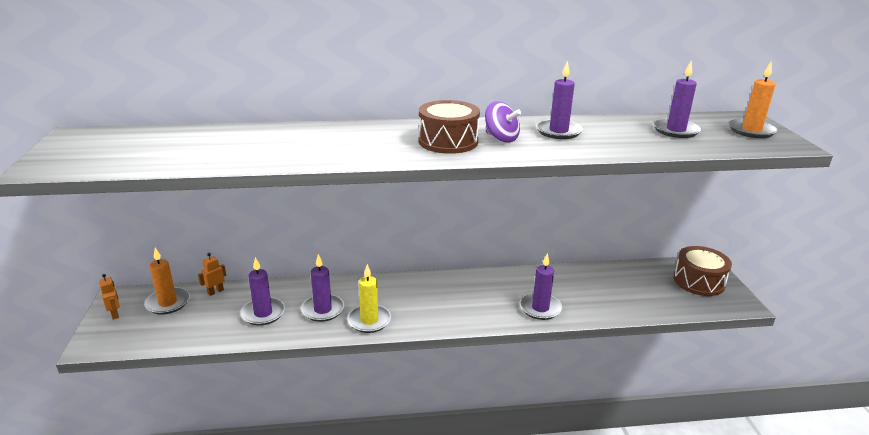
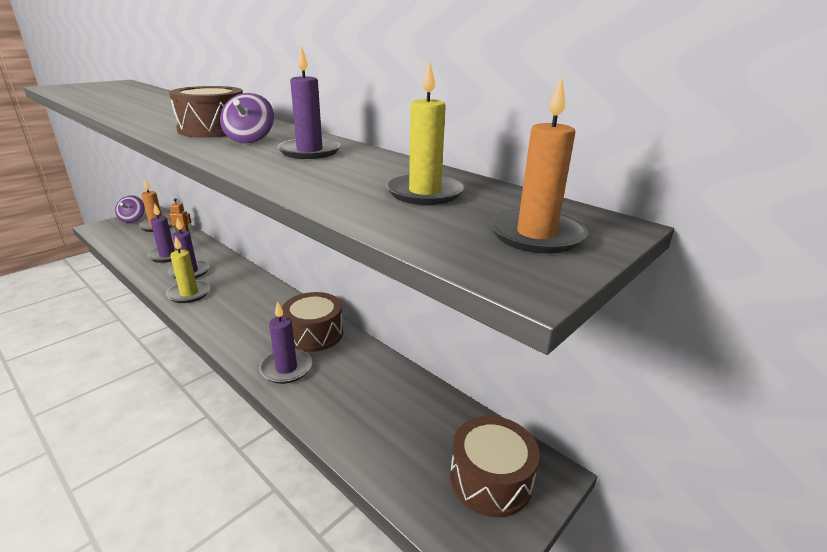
camera: 50 degrees right, 0 degrees up
(115, 314) = (133, 219): orange robot -> purple spinning top
(507, 283) = (314, 334): none -> brown drum
(675, 130) = (424, 193): purple candle -> yellow candle

